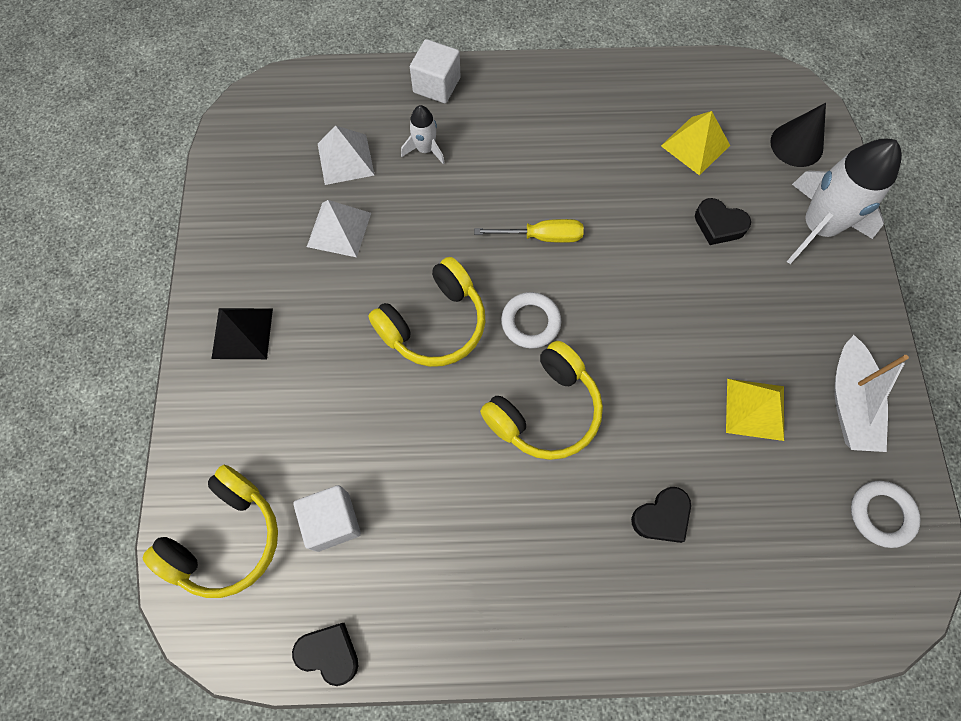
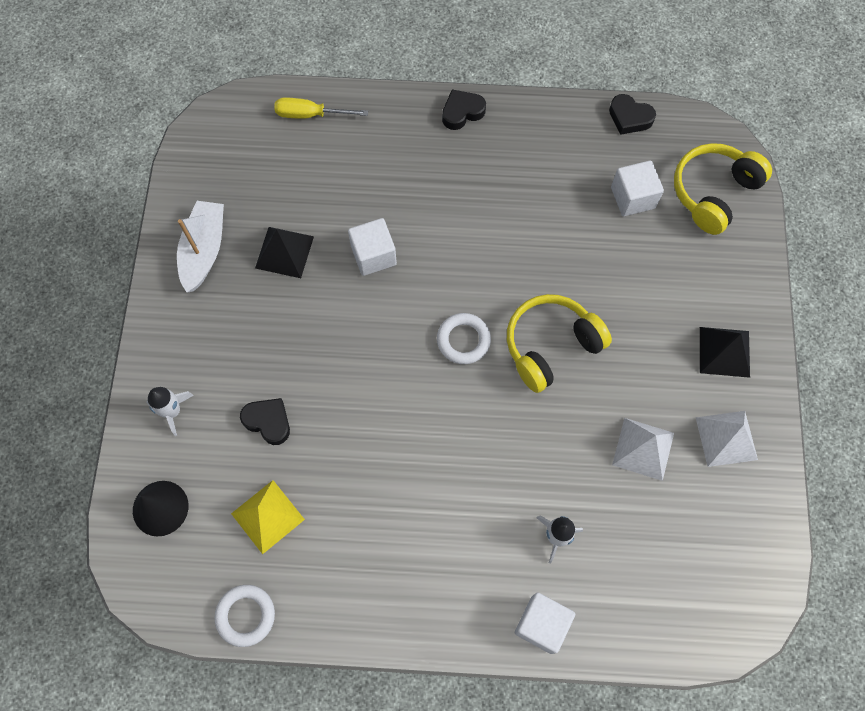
camera: 175 degrees left, 0 degrees up
(345, 159) = (641, 531): white pyramid -> white pyramid (726, 438)
(541, 236) = (443, 424): yellow screwdriver -> yellow screwdriver (310, 115)
(545, 410) = (459, 265): yellow headphones -> none
(648, 414) = (373, 255): none -> white cube
(662, 517) = (379, 181): black heart -> black heart (462, 112)
(755, 409) = (284, 252): yellow pyramid -> black pyramid
(818, 227) = (172, 411): white rocket -> white rocket, size x0.49
(881, 514) = (211, 170): white ring -> white ring (246, 615)

